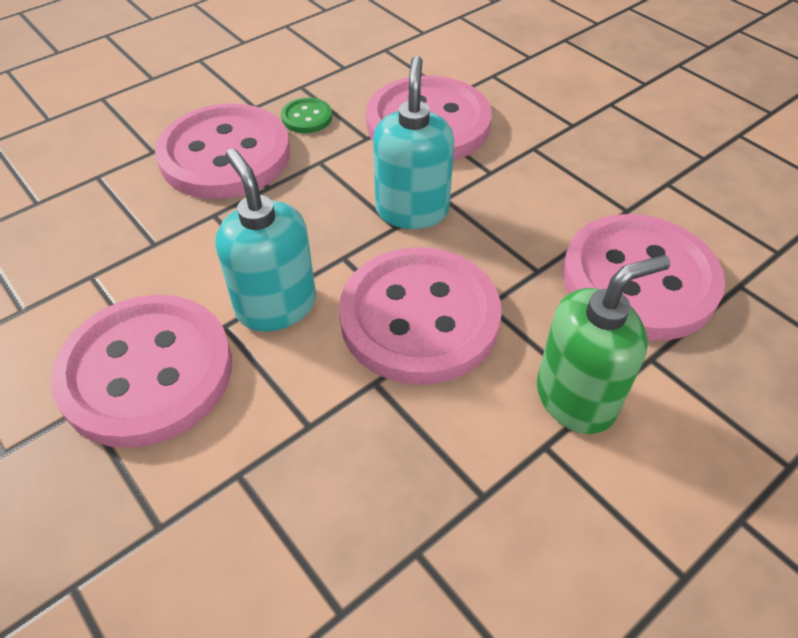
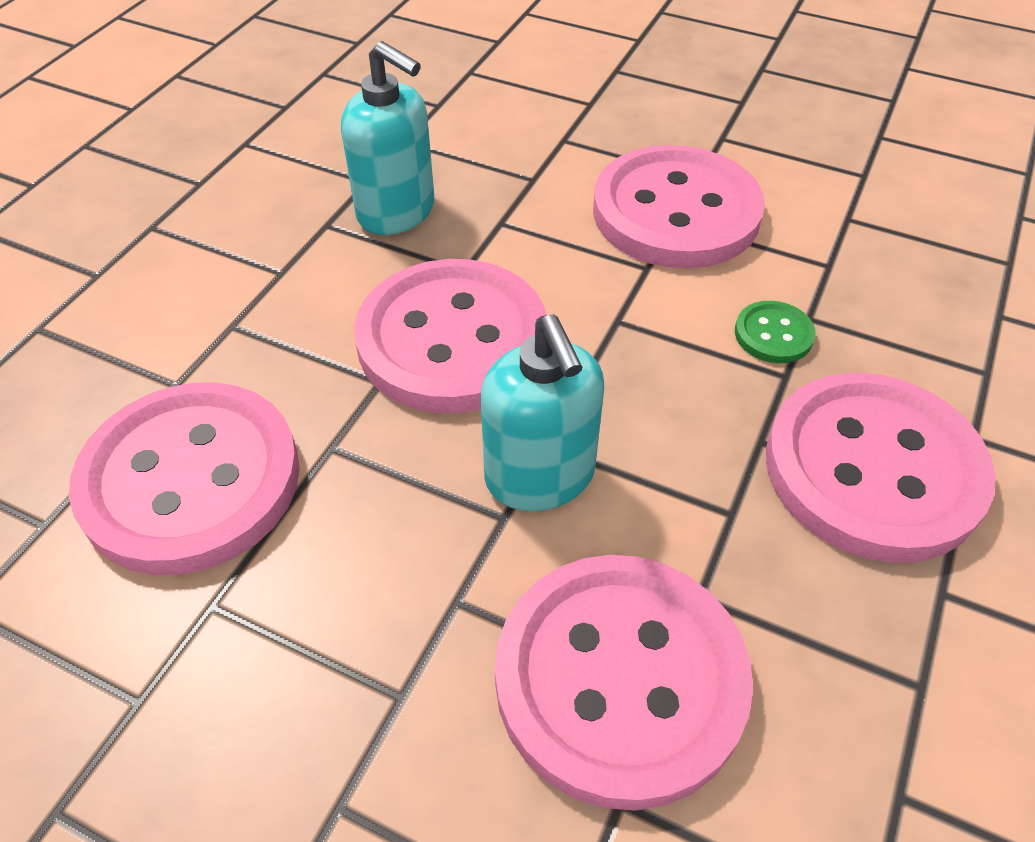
camera: 155 degrees right, 0 degrees up
(276, 306) = (613, 301): turquoise soap dispenser -> turquoise soap dispenser (397, 212)
(307, 117) = (834, 602): green button -> green button (773, 334)
(576, 398) = (257, 318): green soap dispenser -> none

